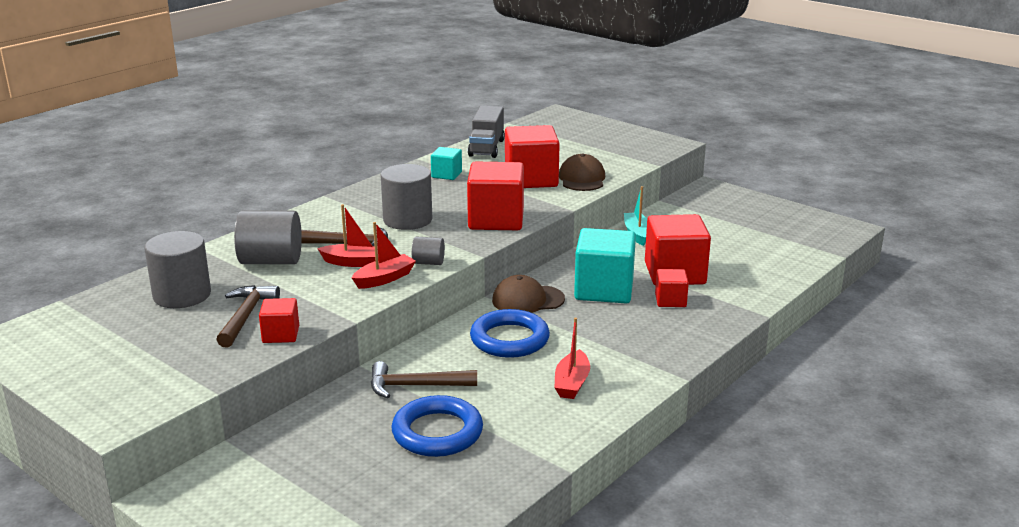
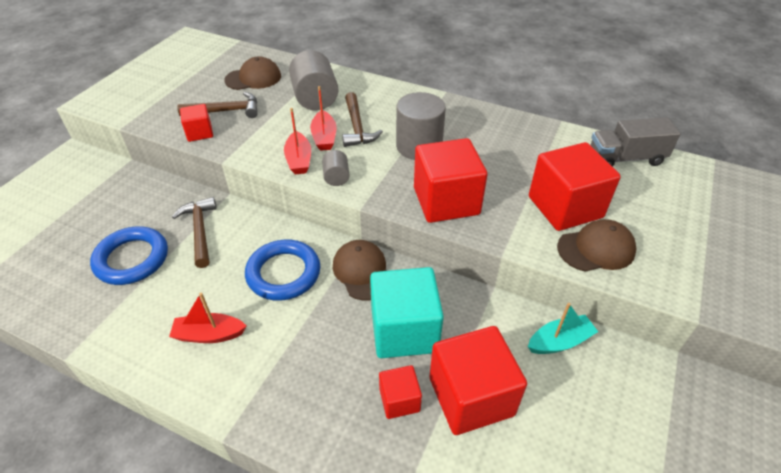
camera: 75 degrees right, 20 degrees up
(182, 295) = (253, 78): grey cylinder -> brown cap
(384, 279) = (299, 160): red boat -> red boat turned 45 degrees clockwise
(446, 175) = (535, 147): turquoise cube -> none

